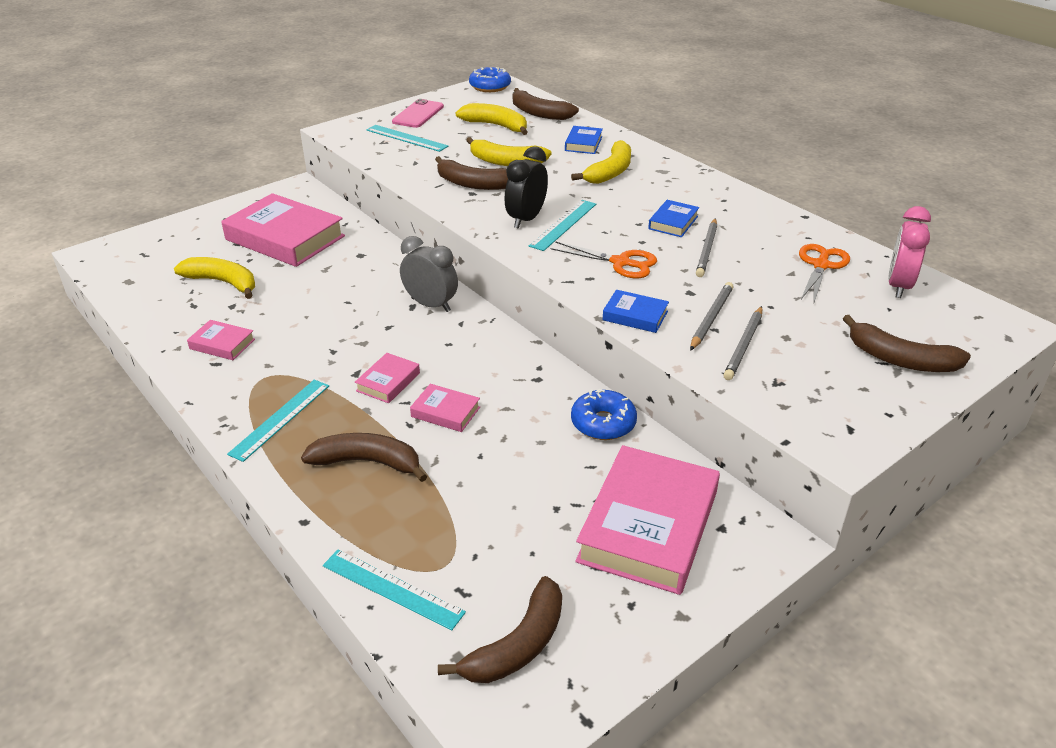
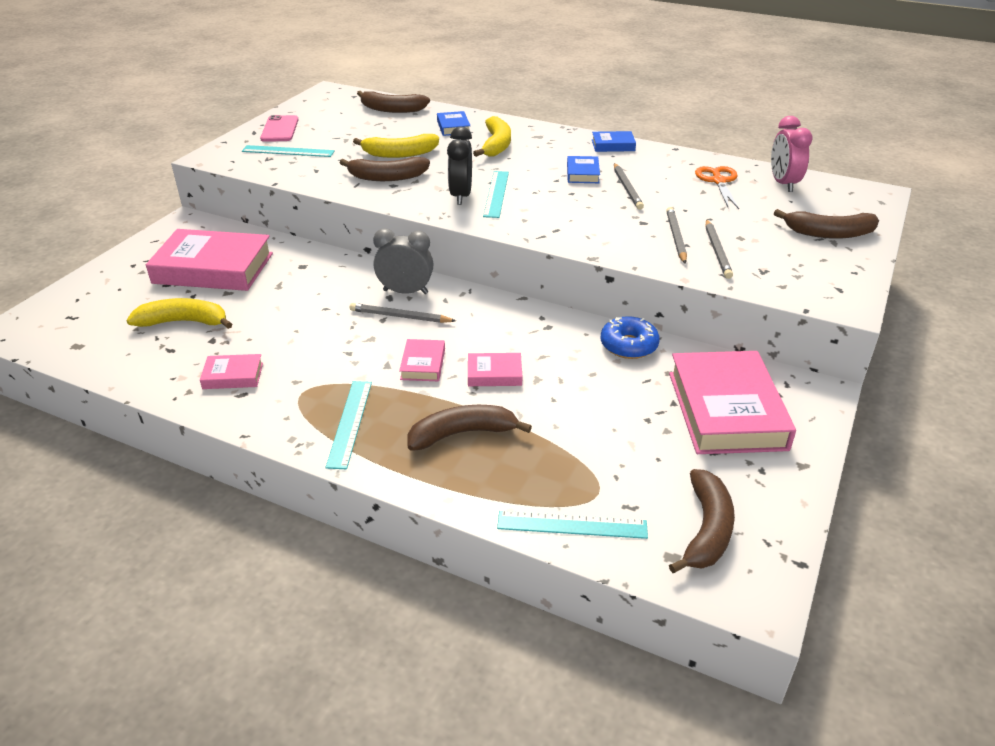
camera: 25 degrees left, 0 degrees up
(406, 328) = (400, 316): none -> grey pencil
(490, 86) = (326, 95): blue donut -> none
(496, 126) = (362, 126): yellow banana -> none
(620, 263) = (570, 213): orange scissors -> none
(635, 316) = (618, 249): blue book -> blue book (613, 145)

